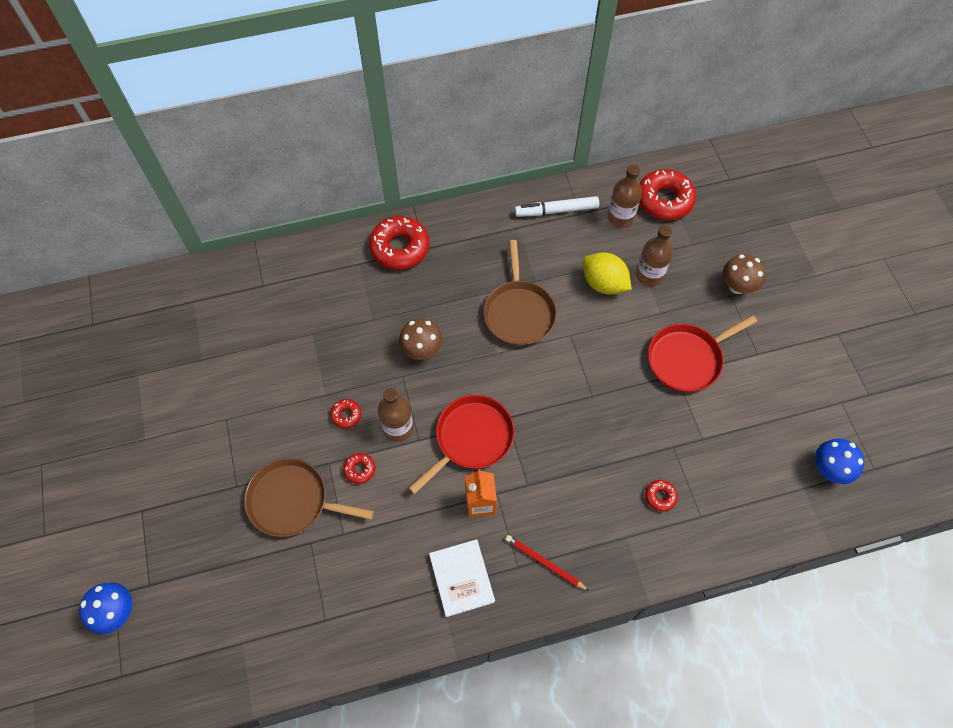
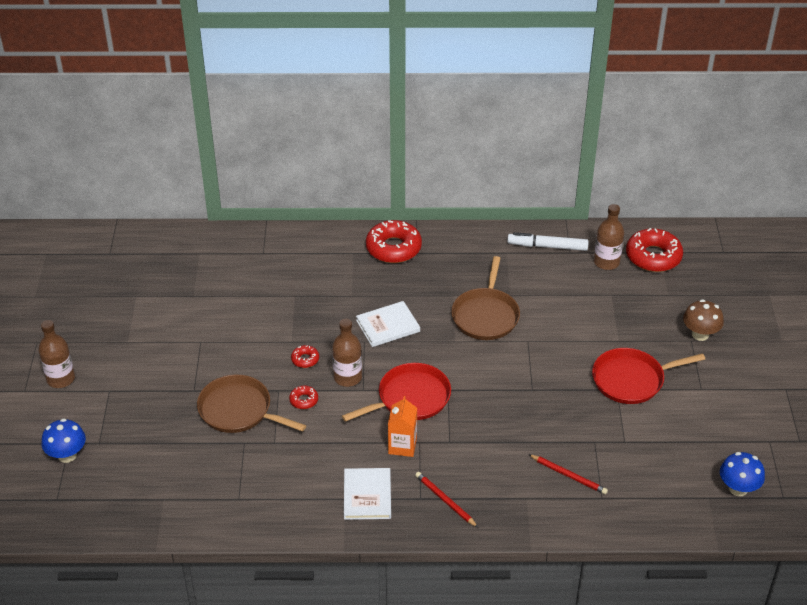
camera: 15 degrees right, 20 degrees down
(422, 350) = (388, 326): brown mushroom -> white book
(603, 284) = (572, 309): yellow lemon -> none
(649, 275) = (618, 310): brown bottle -> brown bottle (61, 379)
(660, 497) = (568, 475): red donut -> red pencil

